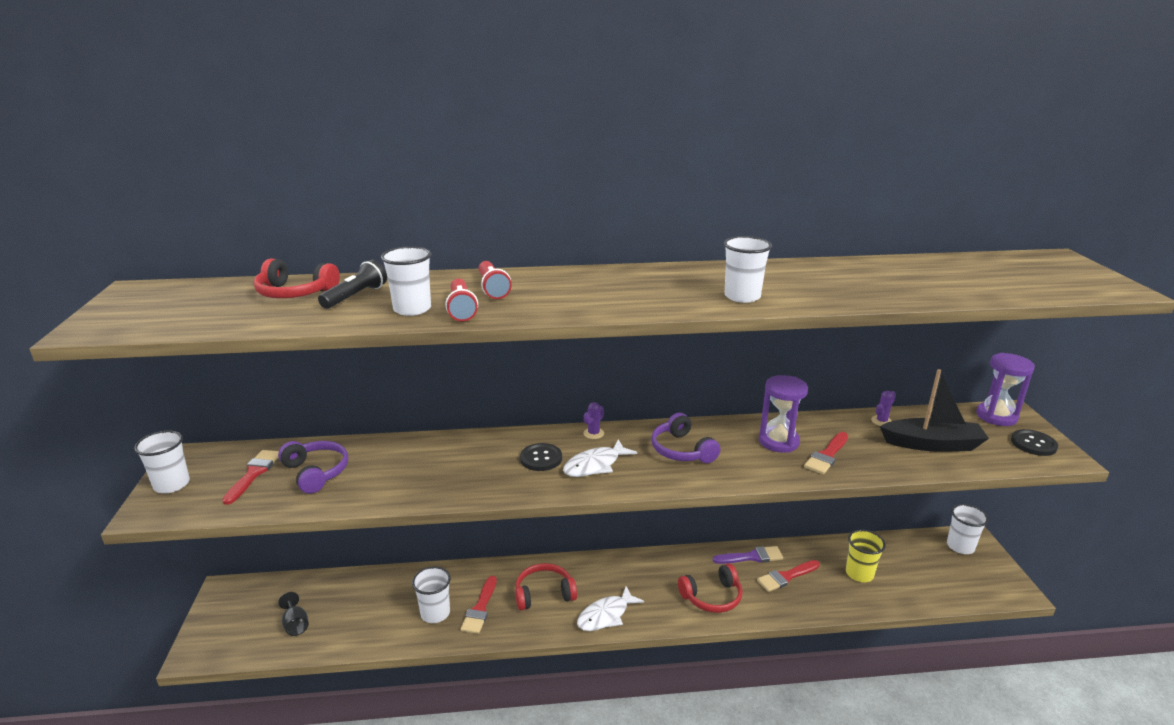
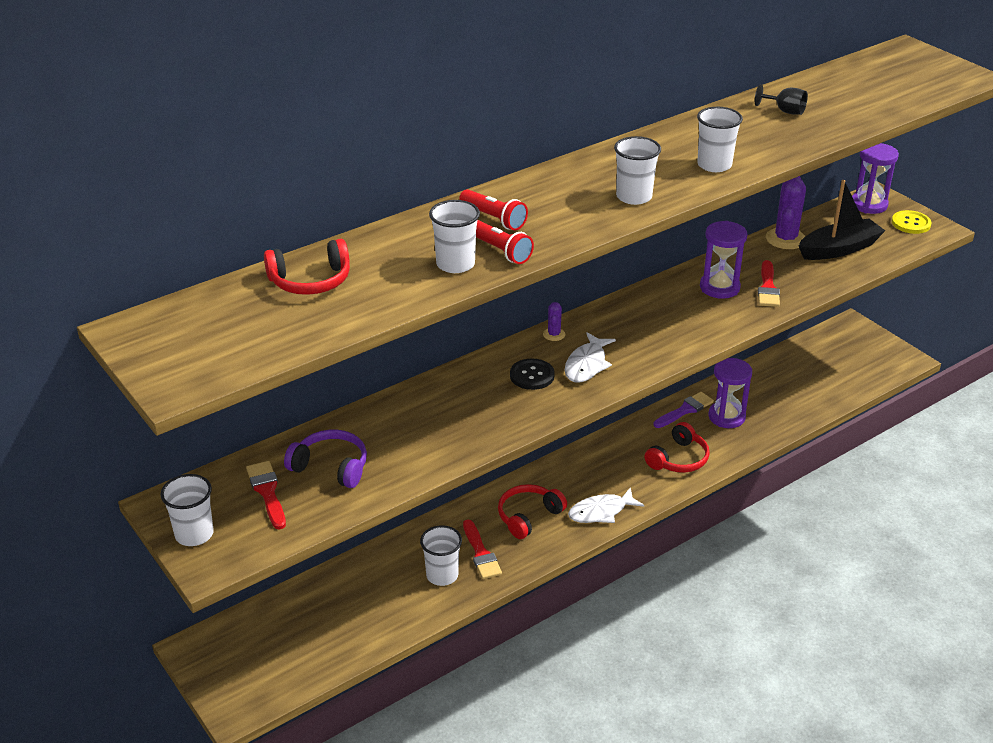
camera: 30 degrees left, 10 degrees up
(295, 624) = (311, 643): black goblet -> black goblet (785, 111)
(356, 296) = (379, 266): black flashlight -> none
(606, 615) = (601, 512): white fish -> white fish turned 45 degrees clockwise
(682, 450) = (647, 324): purple headphones -> none
(786, 577) = (726, 417): red brush -> purple hourglass
(859, 574) = (783, 391): yellow cup -> none
(881, 421) = (785, 239): purple cactus -> purple cactus, size x1.99
(960, 546) = (846, 336): white cup -> white cup (634, 197)
(1033, 444) = (911, 223): black button -> yellow button

